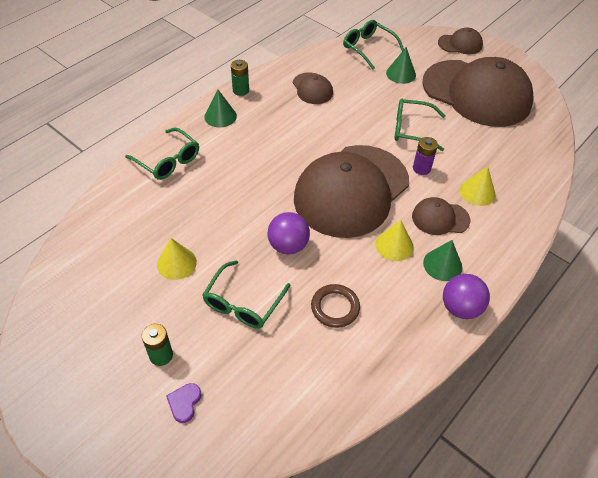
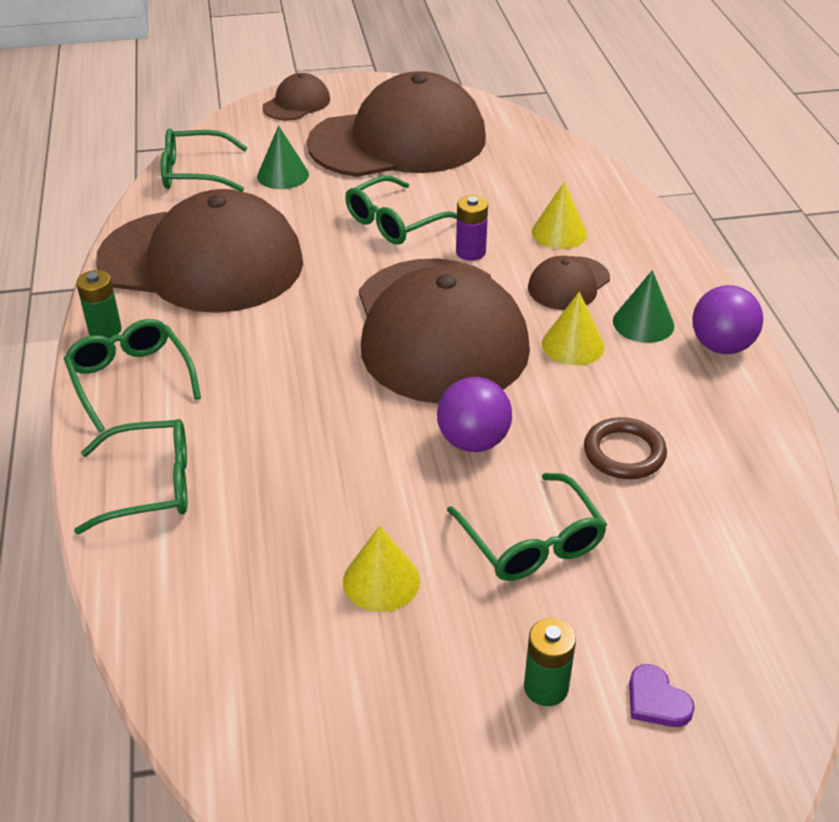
camera: 50 degrees left, 10 degrees down
(220, 116) = (130, 379): green cone -> green glasses
(312, 88) = (201, 261): brown cap -> brown cap, size x2.31

